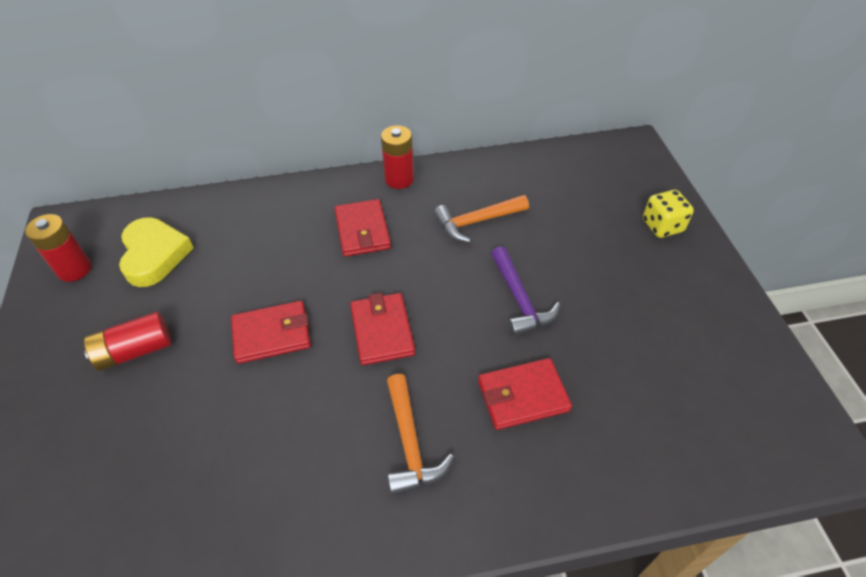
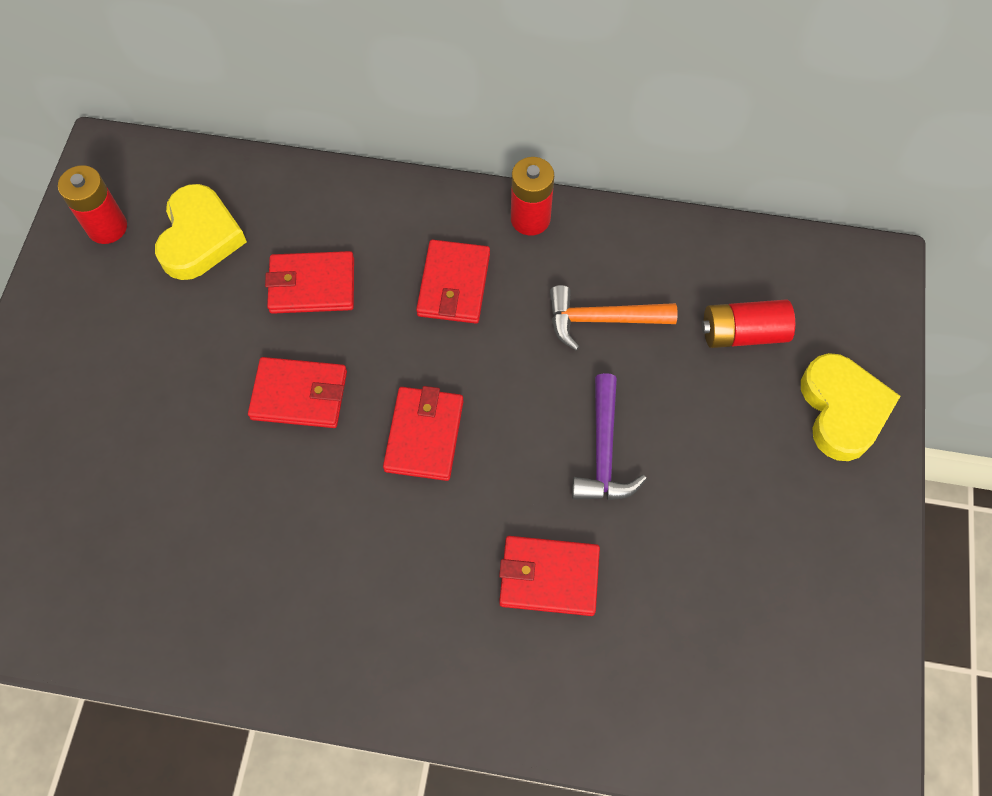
camera: 20 degrees right, 15 degrees up
(135, 351) = (147, 363): red battery -> red battery (743, 333)
(255, 261) = (312, 285): none -> red wallet
(410, 443) = (401, 585): orange hammer -> none
(662, 226) = (842, 410): yellow dice -> yellow heart

